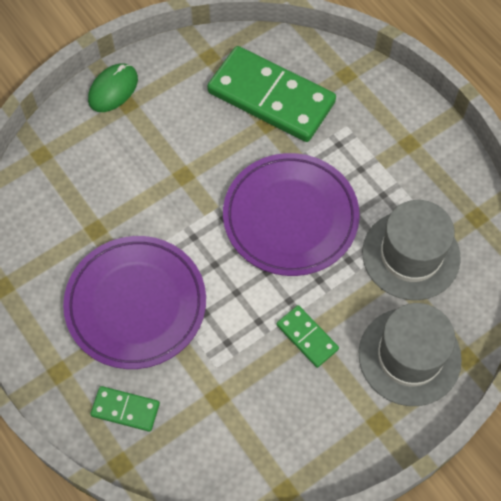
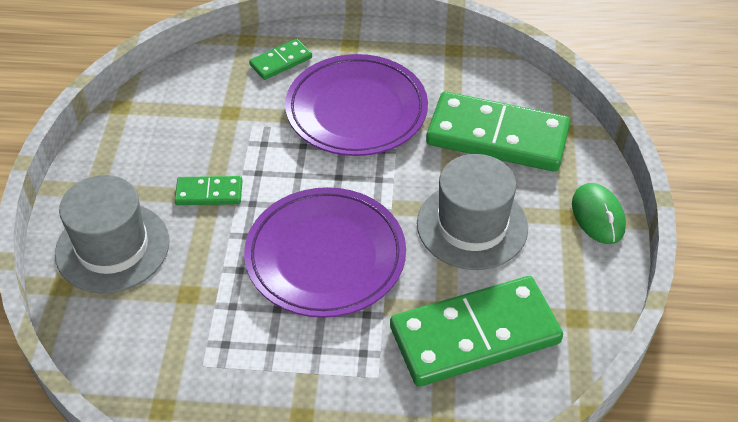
camera: 130 degrees right, 15 degrees down
(84, 191) = (497, 137): none -> green domino
(411, 255) = (190, 320): grey hat -> grey hat (472, 225)

